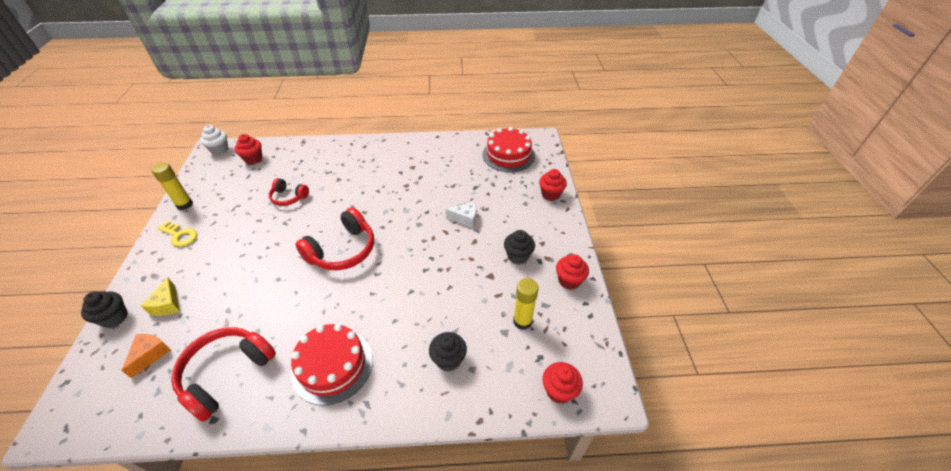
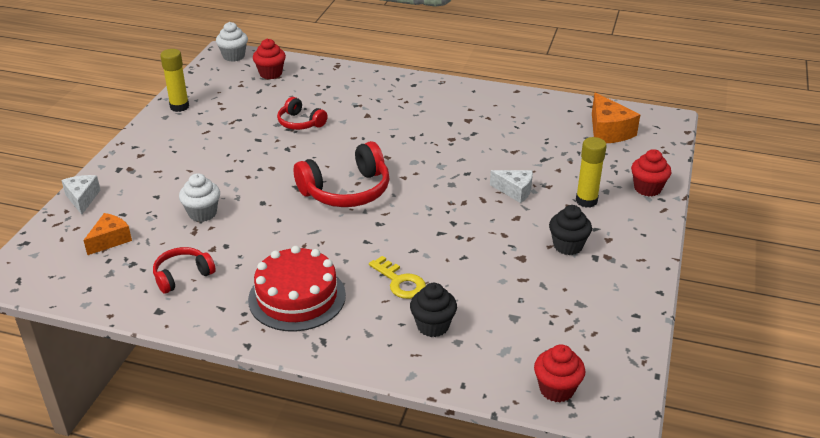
camera: 20 degrees right, 10 degrees down
(114, 318) = (82, 199): black cupcake -> white cheese
(167, 304) = (138, 199): yellow cheese -> none
(180, 235) = (167, 136): yellow key -> yellow key (400, 282)
(226, 374) = (182, 276): red headphones -> red headphones, size x0.57
(229, 303) = (202, 213): none -> white cupcake
(508, 155) = (608, 131): red cake -> orange cheese
(522, 321) = (542, 313): yellow glue stick -> yellow glue stick (586, 201)
(569, 281) = (625, 287): red cupcake -> none

